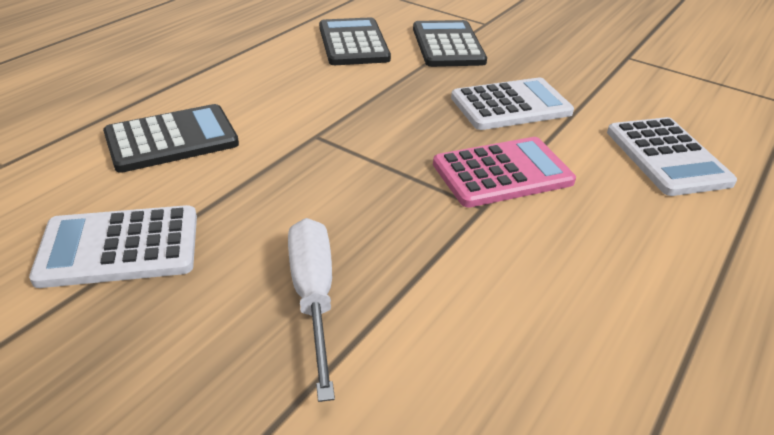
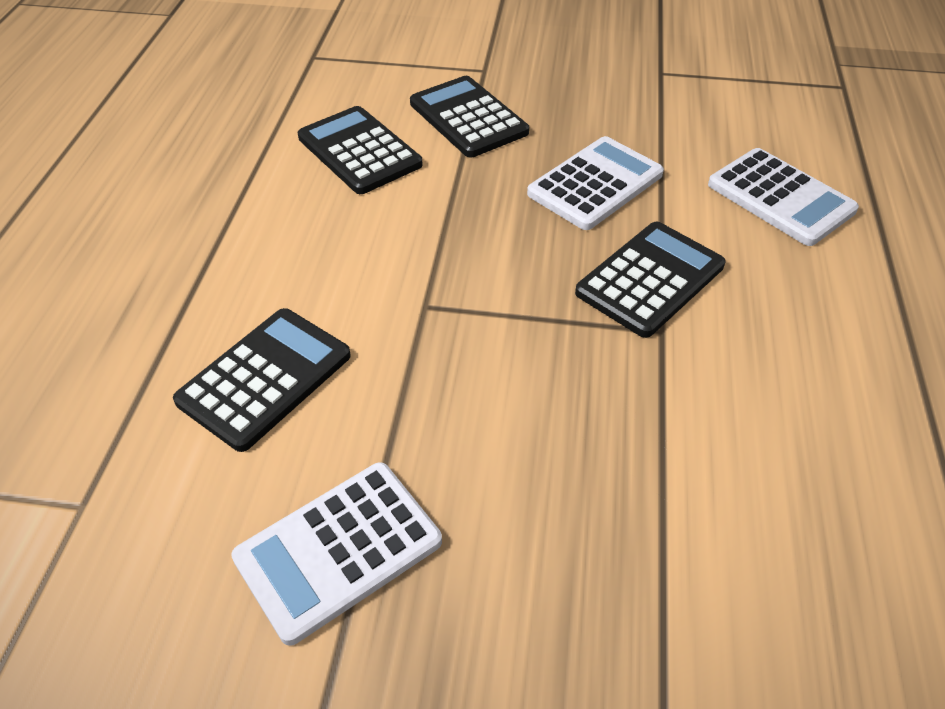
camera: 25 degrees left, 10 degrees up
(313, 297) = (588, 513): white screwdriver -> none
(502, 173) = (650, 279): pink calculator -> black calculator

